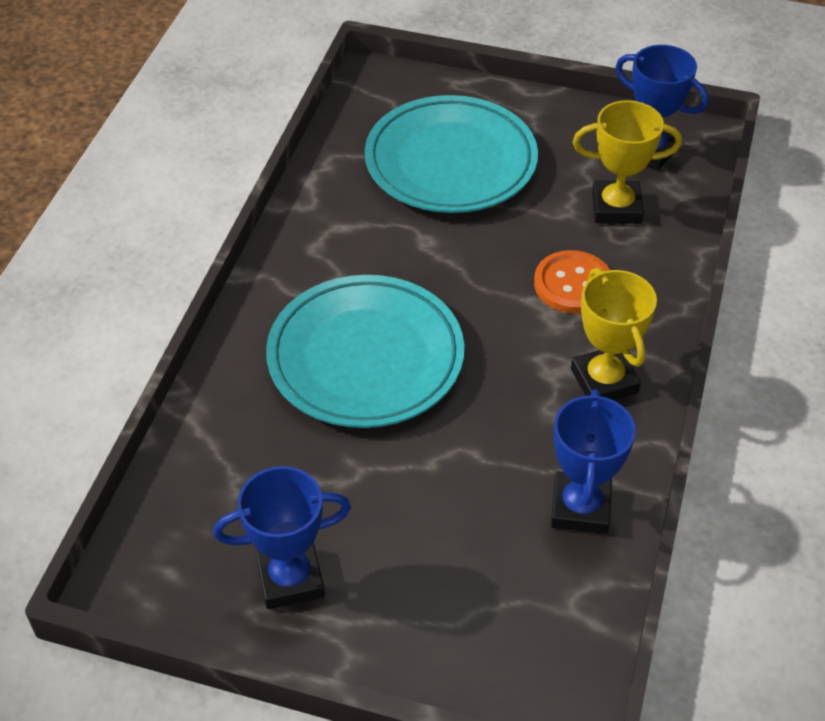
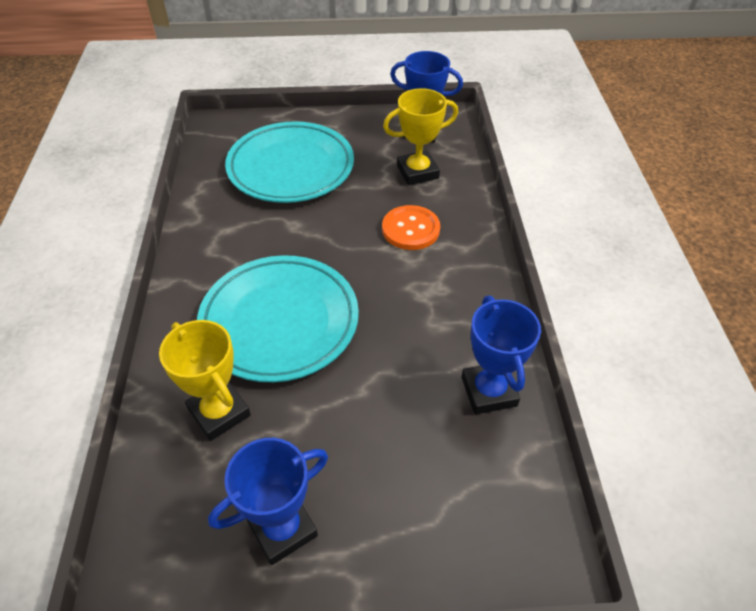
camera: 20 degrees left, 0 degrees up
(604, 381) = (462, 291): yellow trophy -> yellow trophy (219, 412)

